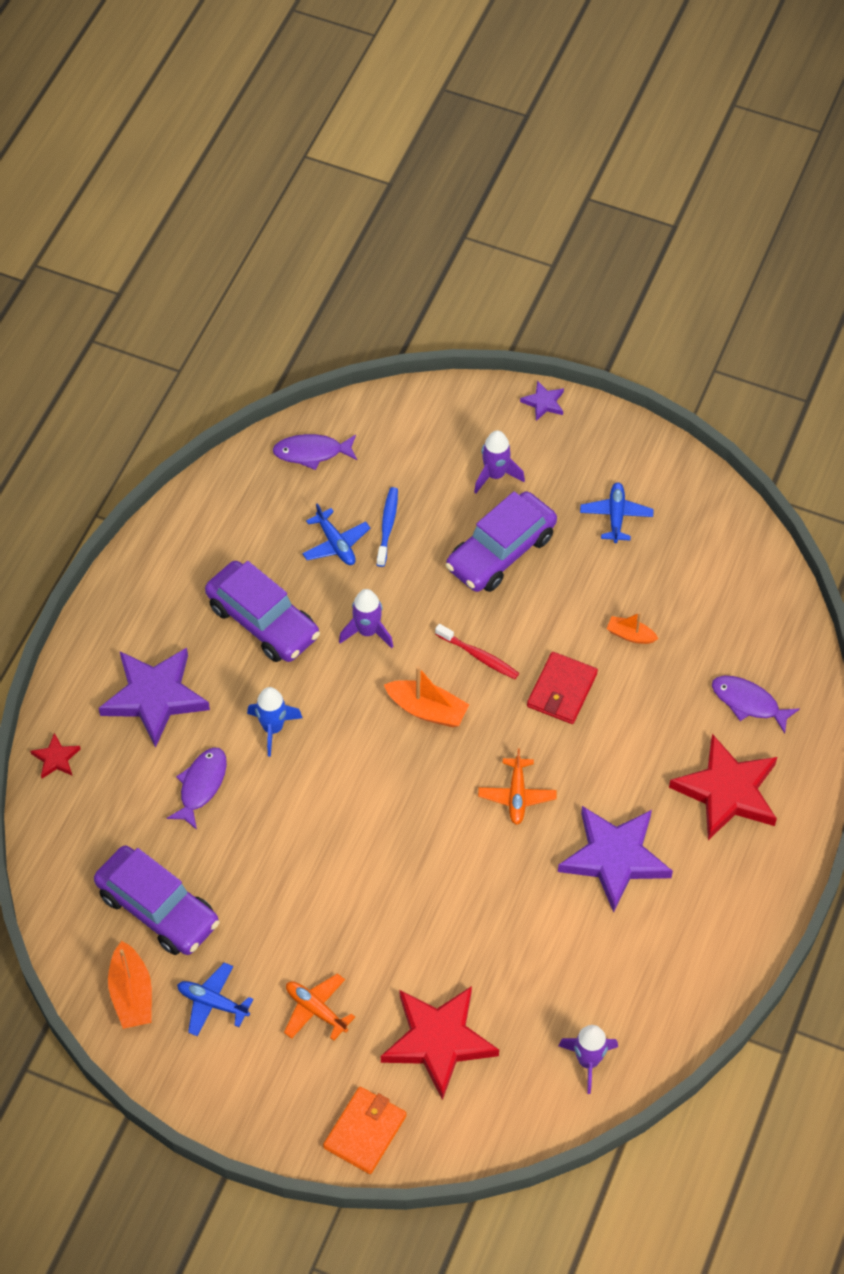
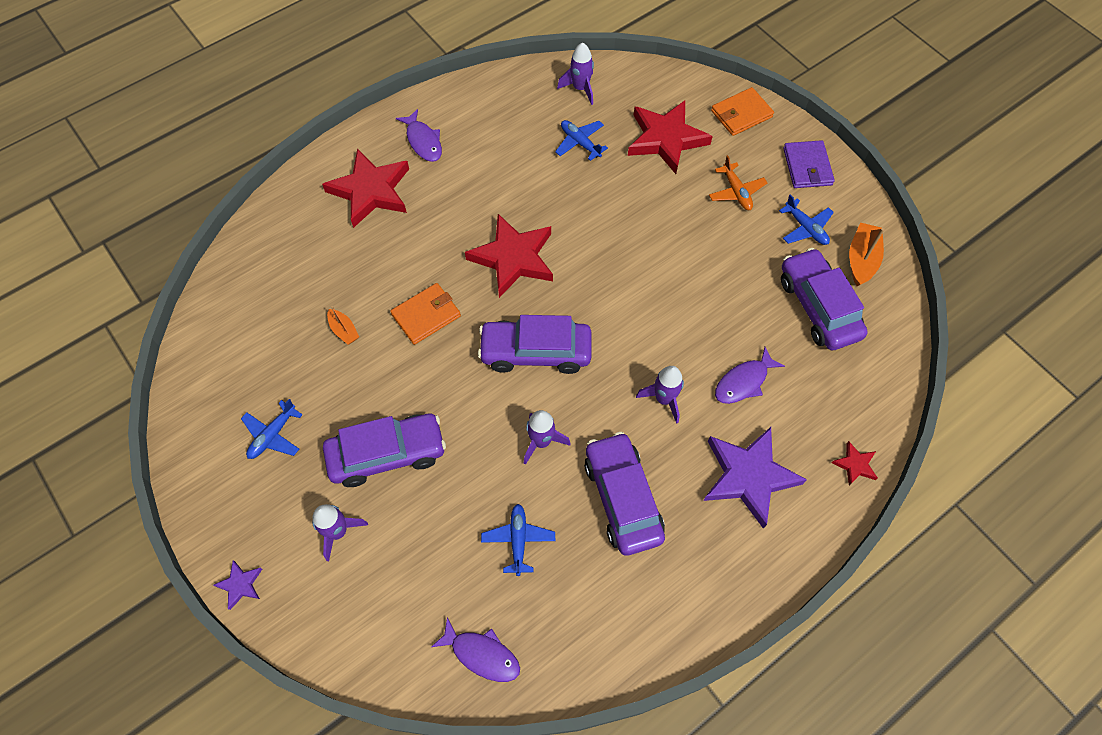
camera: 150 degrees left, 5 degrees up
(246, 1093) = (807, 167): none -> purple wallet
(273, 728) = (664, 399): blue rocket -> purple rocket
(387, 526) = (463, 533): blue toothbrush -> none
(427, 710) = (535, 352): orange boat -> purple car
(479, 656) = (468, 374): red toothbrush -> none
(517, 795) = (513, 258): orange plane -> red star
(537, 980) = (580, 143): none -> blue plane
(562, 690) = (426, 315): red wallet -> orange wallet
(614, 858) = (477, 187): purple star -> none
(748, 703) = (305, 239): purple fish -> purple fish (423, 141)

